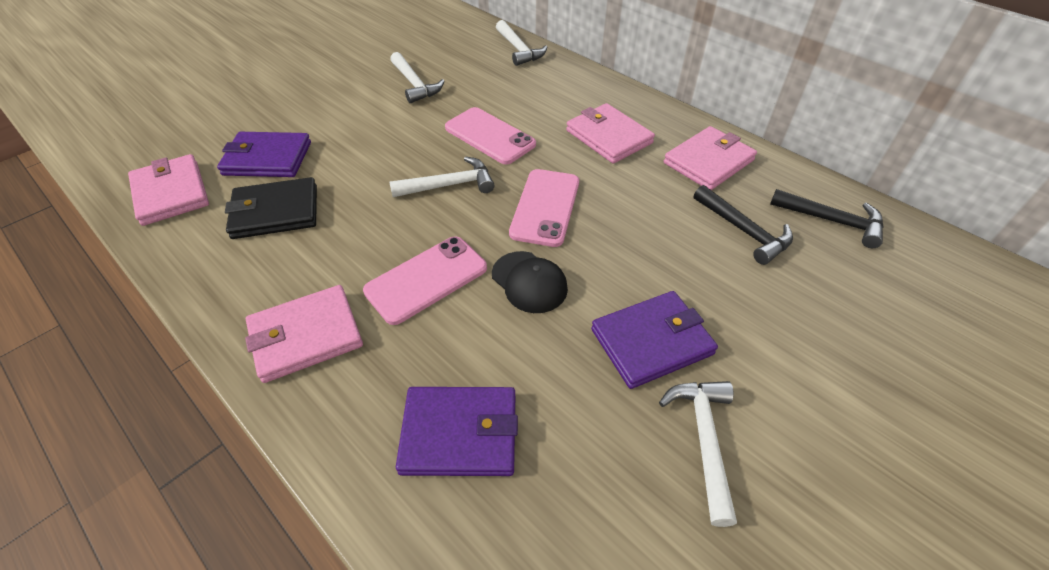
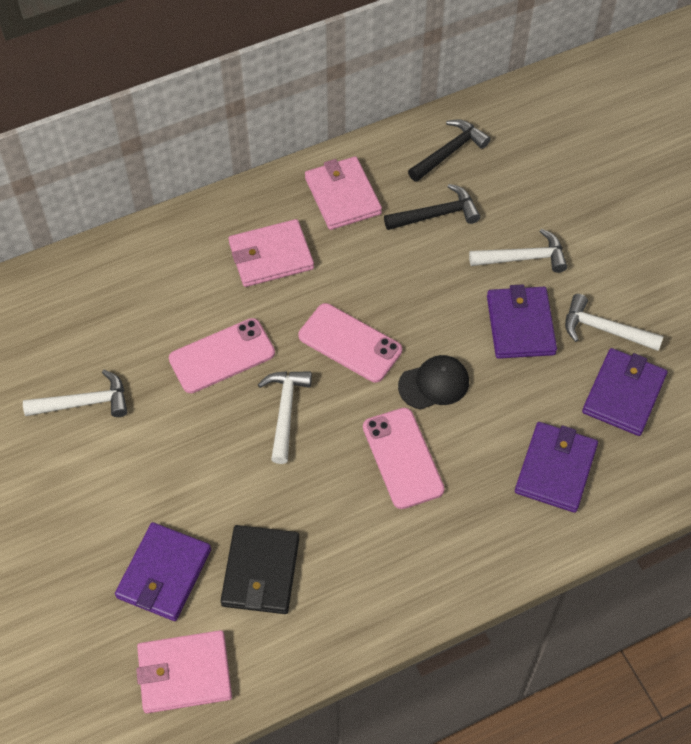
camera: 70 degrees left, 10 degrees up
(306, 336) = (432, 559): pink wallet -> none
(519, 49) = (62, 277): white hammer -> white hammer (523, 258)
(613, 493) = (623, 394): none -> purple wallet

